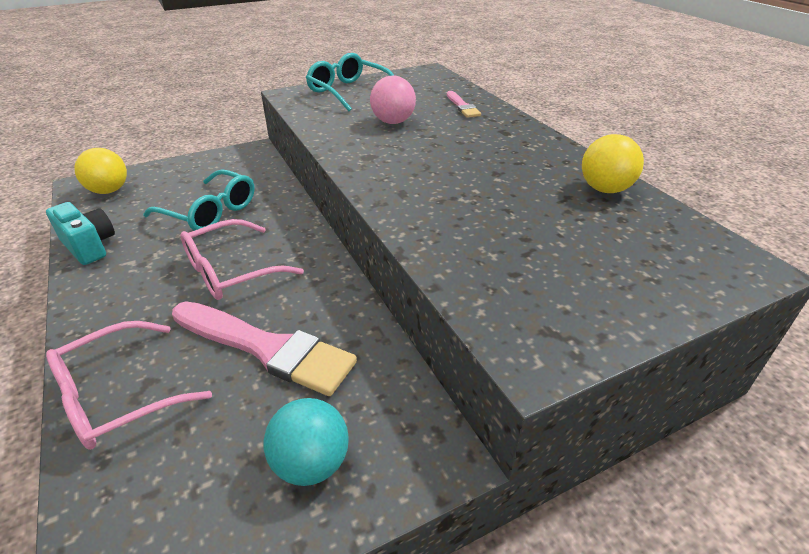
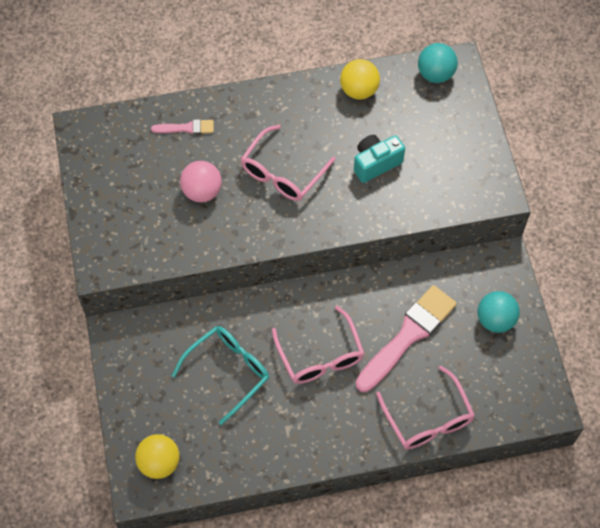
camera: 75 degrees left, 25 degrees up
(89, 246) = (255, 463): turquoise camera -> turquoise camera (375, 163)
(348, 92) = (113, 214): turquoise glasses -> none
(443, 158) = (282, 173): none -> pink glasses
(704, 248) = (435, 74): none -> turquoise ball

